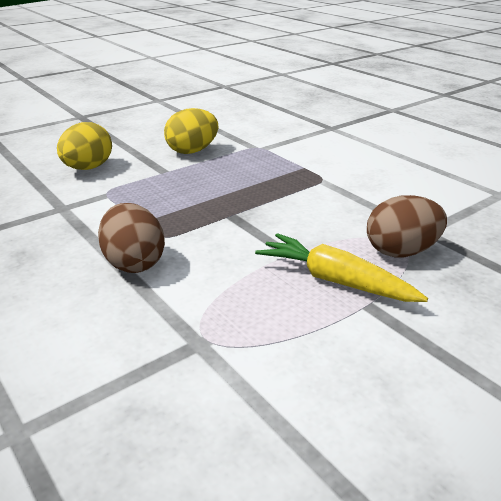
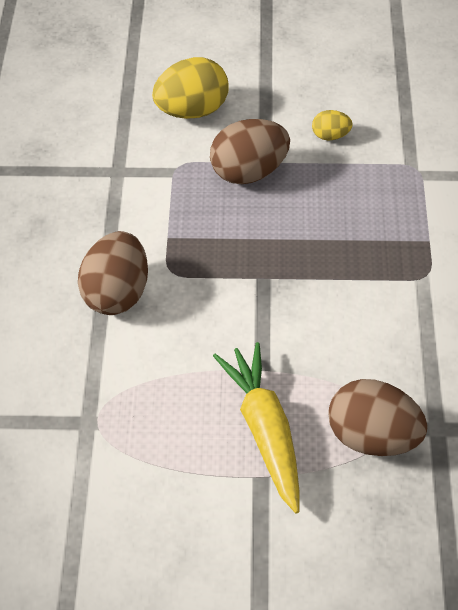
camera: 40 degrees right, 20 degrees up
(160, 178) = (249, 172): none -> brown egg
(192, 151) = (330, 136): yellow egg -> yellow egg, size x0.50

